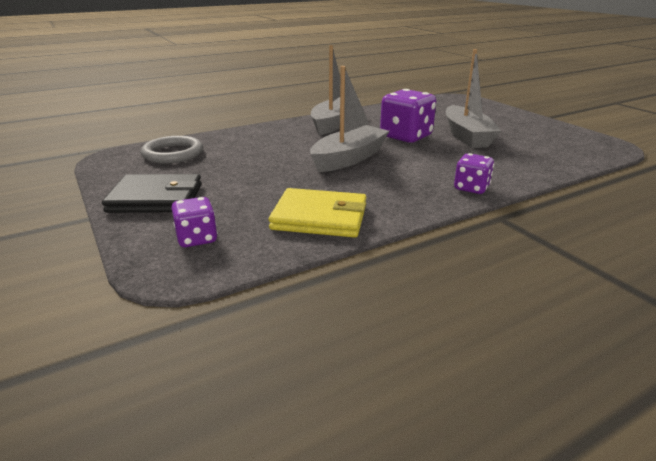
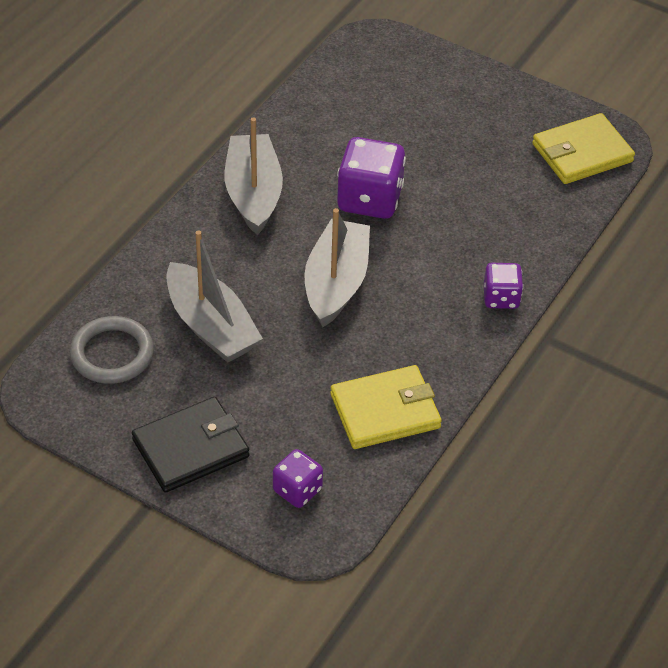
camera: 30 degrees left, 20 degrees up
(467, 136) = (442, 171): grey boat -> grey boat (211, 326)
(581, 146) = (582, 153): none -> yellow wallet

